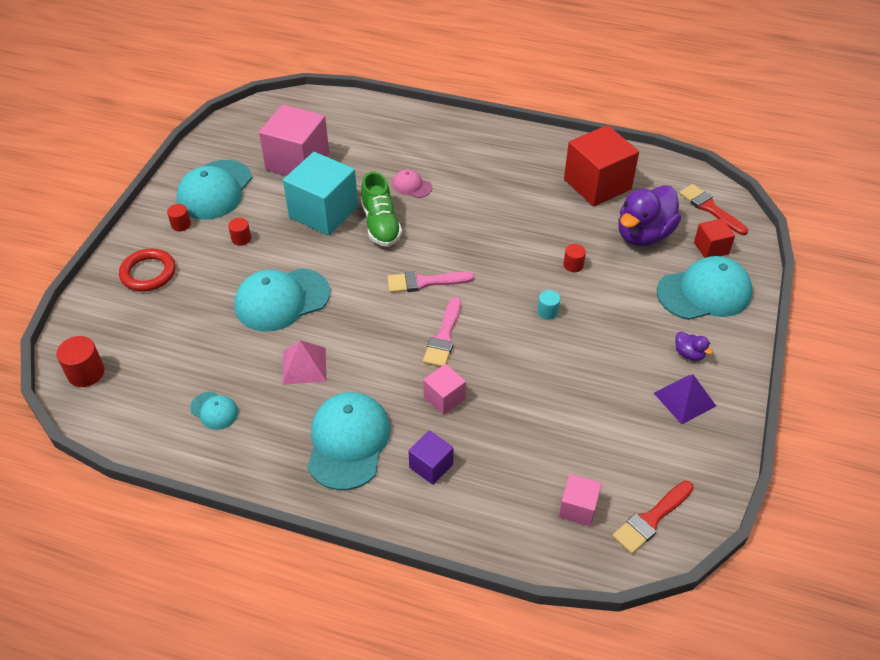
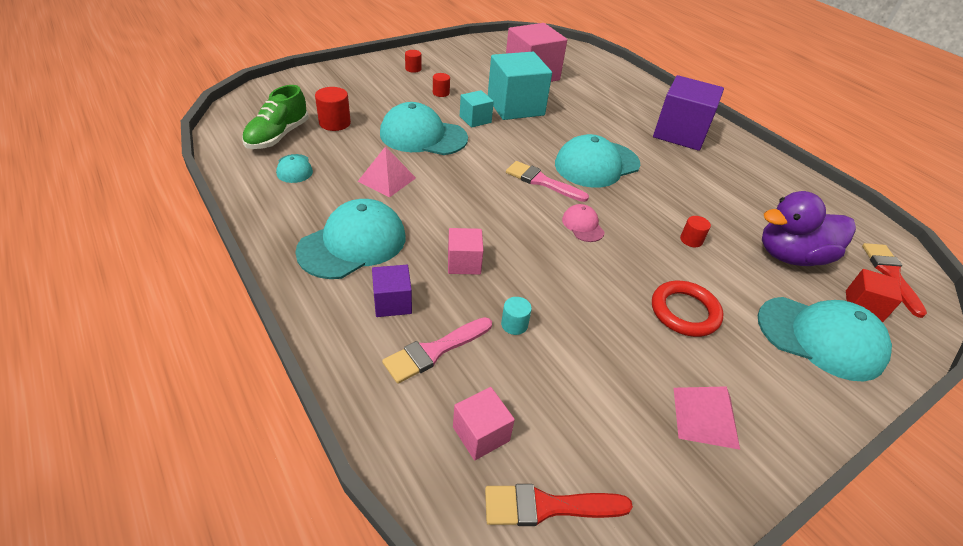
camera: 35 degrees right, 5 degrees down
(86, 373) = (254, 107): red cylinder -> red cylinder (335, 123)
(148, 273) = (360, 81): red ring -> red ring (684, 312)
(215, 190) = (457, 63): turquoise cap -> turquoise cap (596, 164)
(305, 251) = (475, 119): none -> turquoise cube
(380, 224) = (549, 132): green shoe -> green shoe (278, 136)
(411, 186) = (601, 123): pink cap -> pink cap (583, 225)
(444, 337) = (515, 223): pink brush -> pink brush (434, 351)
(480, 157) = (680, 133): none -> purple cube
(547, 312) = (629, 258): turquoise cylinder -> turquoise cylinder (514, 324)
(597, 184) = (775, 199): red cube -> none
(684, 399) = (705, 417): purple pyramid -> pink pyramid
(689, 354) = (750, 379): purple duck -> none

